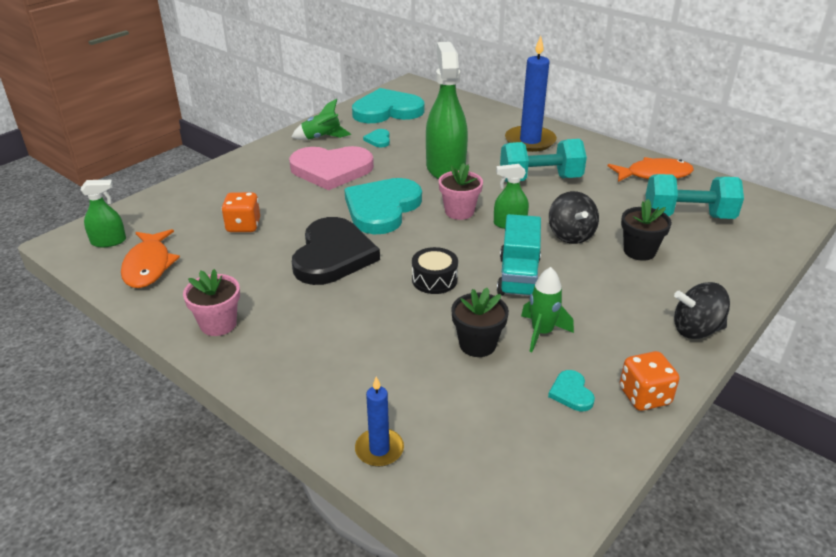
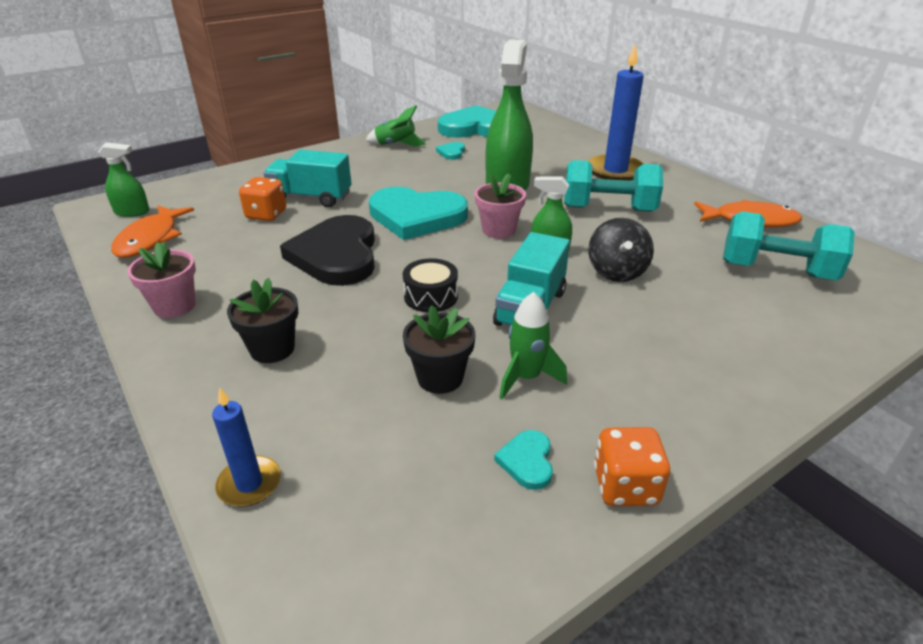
camera: 15 degrees right, 0 degrees up
(275, 203) = (311, 197): none -> turquoise truck
(331, 170) = (387, 174): pink heart -> none
(333, 255) = (336, 255): black heart -> black heart turned 150 degrees clockwise
(382, 208) = (416, 216): turquoise heart -> turquoise heart turned 120 degrees counterclockwise
(639, 251) = (696, 302): black flower pot -> black flower pot (272, 349)
(696, 330) = (735, 410): black spinning top -> none

